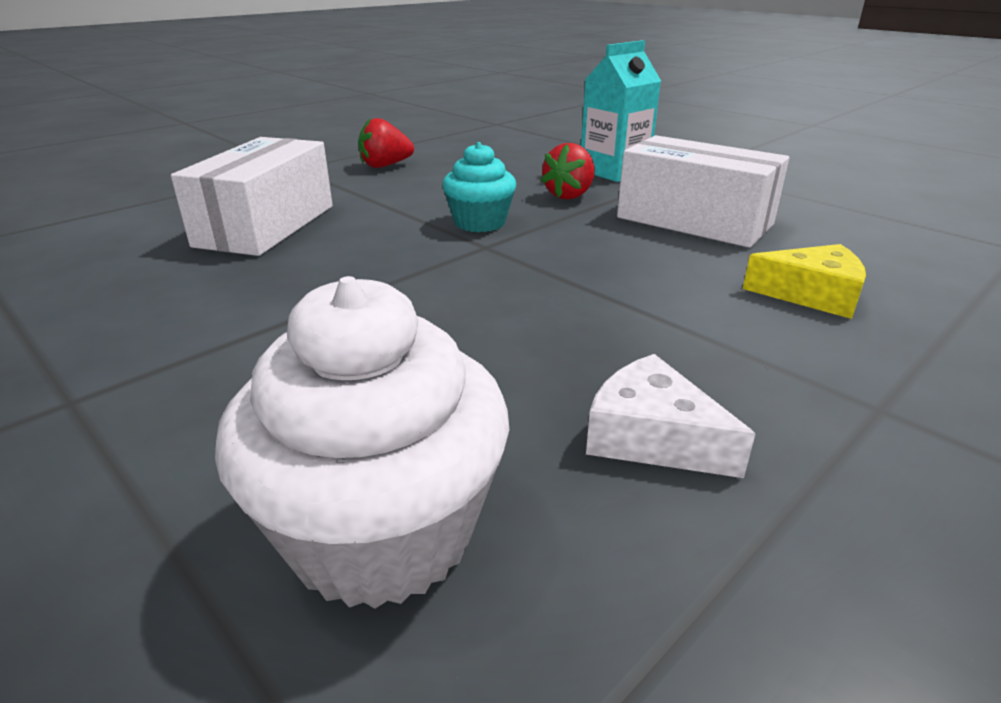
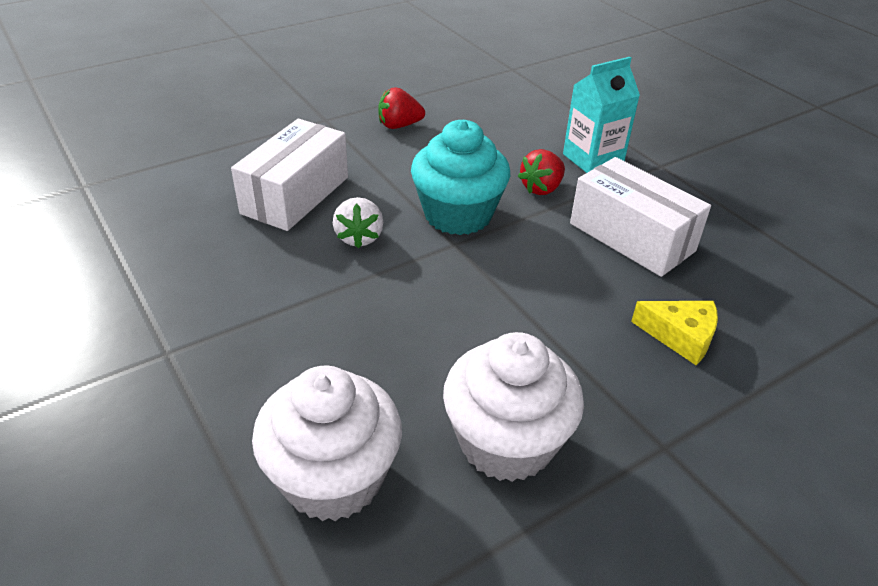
camera: 10 degrees right, 10 degrees up
(359, 252) = (359, 237): none -> white strawberry
(480, 223) = (458, 215): turquoise cupcake -> turquoise cupcake, size x1.66
(652, 437) = (506, 442): white cheese -> white cupcake

